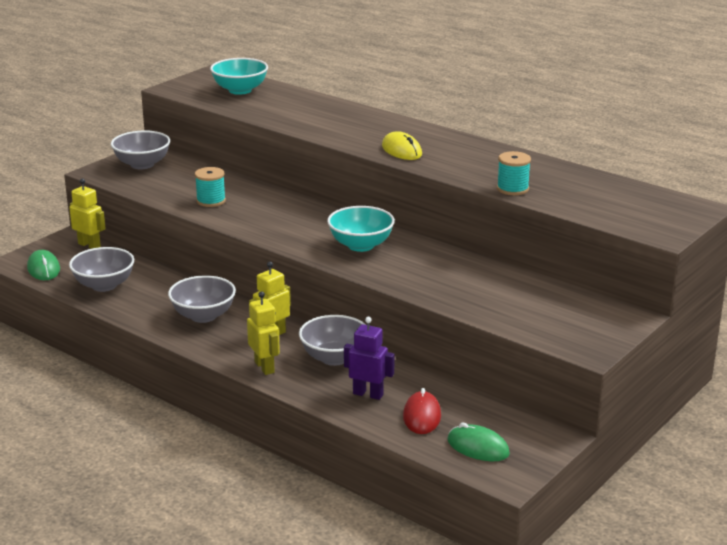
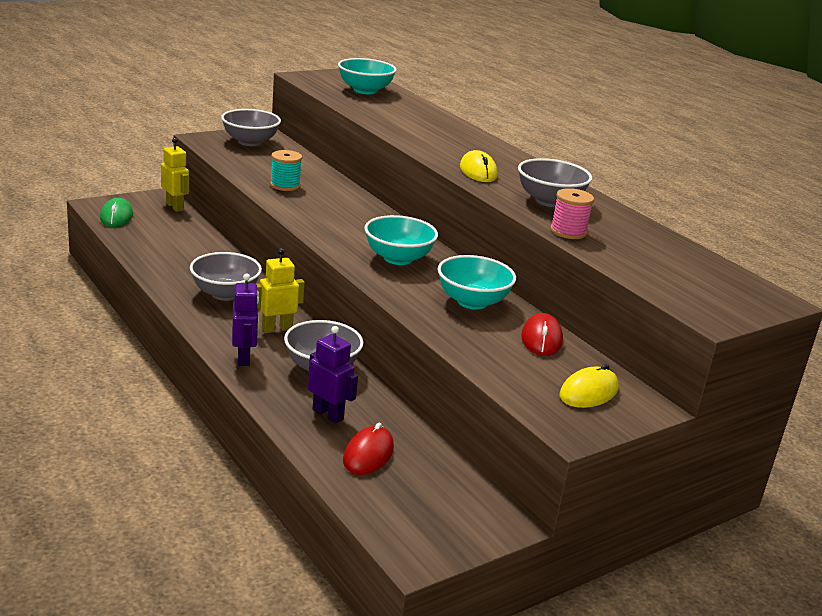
camera: 15 degrees right, 0 degrees up
(104, 285) = (157, 243): grey bowl -> grey bowl (549, 201)
(264, 367) = (244, 358): yellow robot -> purple robot
(447, 268) = (472, 302): none -> turquoise bowl
(478, 447) = (406, 507): green mouse -> none
(512, 189) = (568, 232): turquoise spool -> pink spool
(521, 285) = (541, 339): none -> red mouse
(583, 318) = (588, 392): none -> yellow mouse

